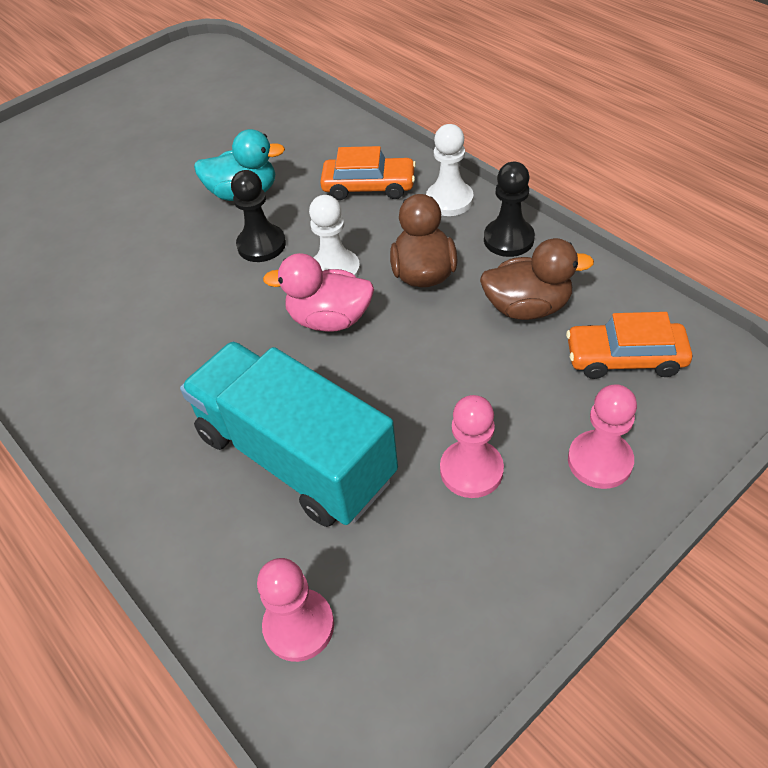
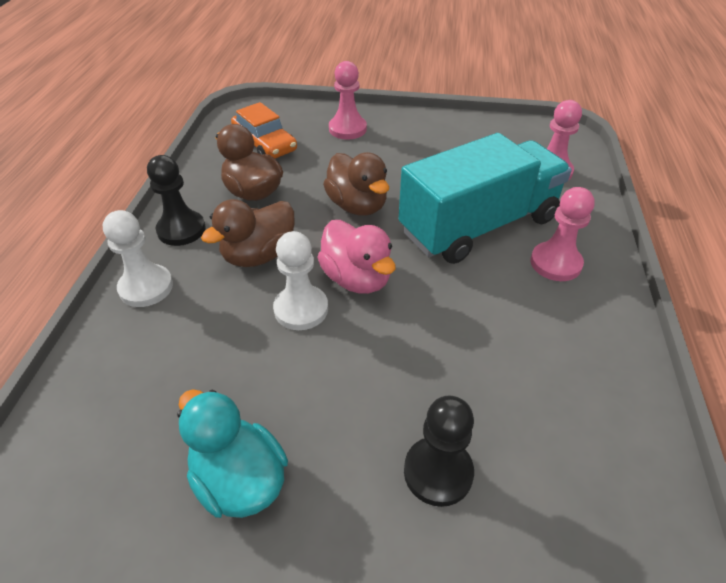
camera: 135 degrees left, 5 degrees down
(261, 245) = (312, 390): black pawn -> black pawn (438, 472)
(295, 456) = (478, 225): turquoise truck -> turquoise truck turned 120 degrees counterclockwise
(369, 187) = (156, 360): orange car -> none
(426, 376) = (357, 205): none -> brown duck
(471, 470) = (402, 161): pink pawn -> pink pawn (555, 263)

